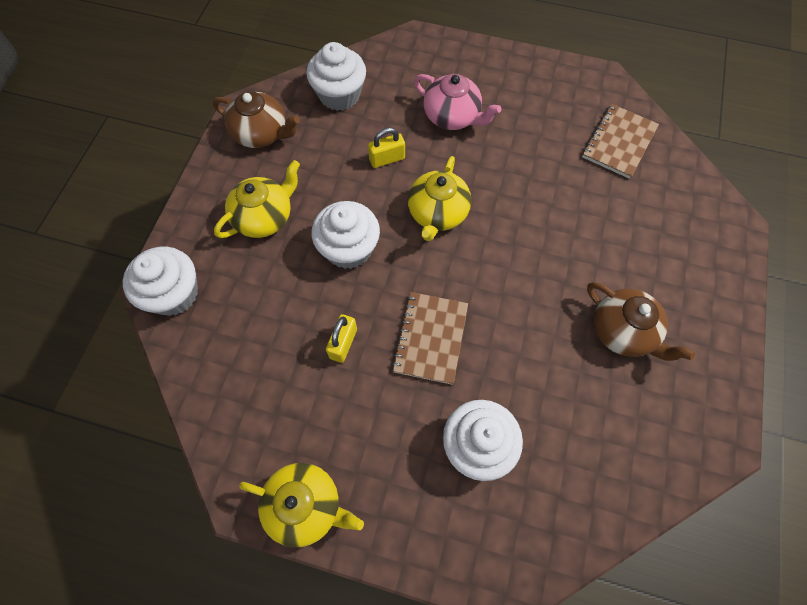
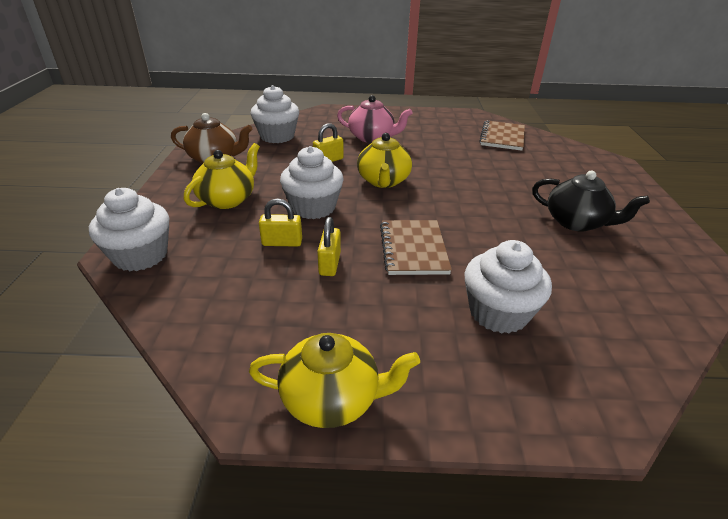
camera: 15 degrees left, 30 degrees down
(305, 301) = (282, 242): none -> yellow padlock
(623, 331) = (576, 222): brown teapot -> black teapot

